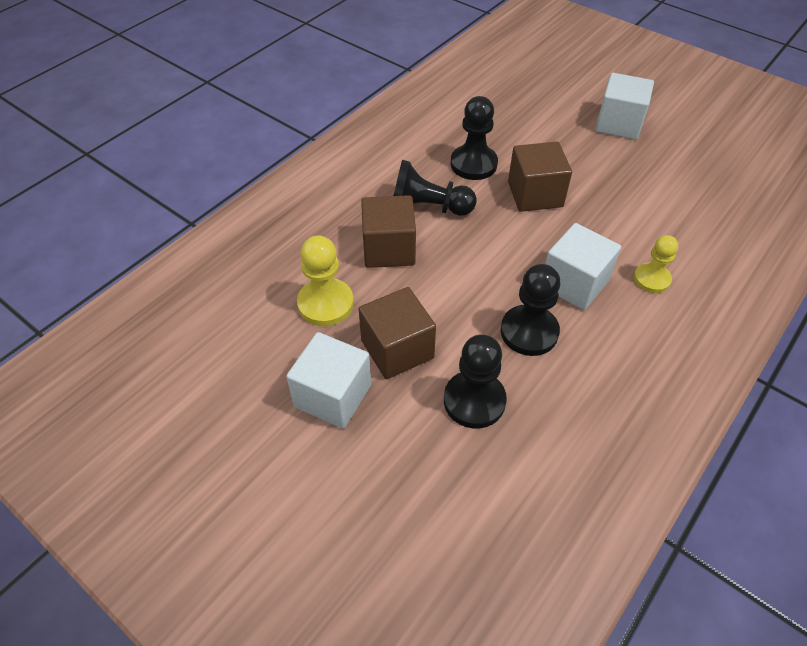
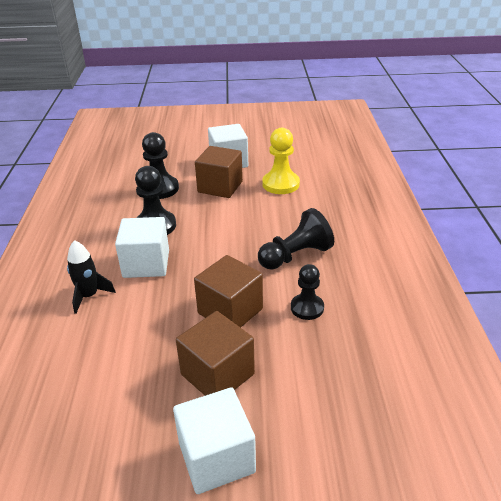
camera: 140 degrees right, 15 degrees down
(389, 249) = (285, 221): brown cube -> brown cube (217, 374)
(473, 164) = (307, 308): black pawn -> black pawn, size x0.66
(651, 279) = (89, 296): yellow pawn -> black rocket

